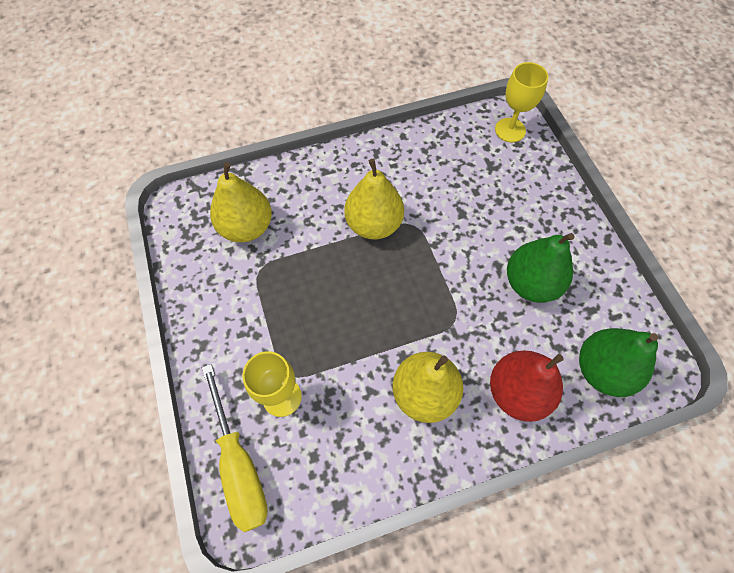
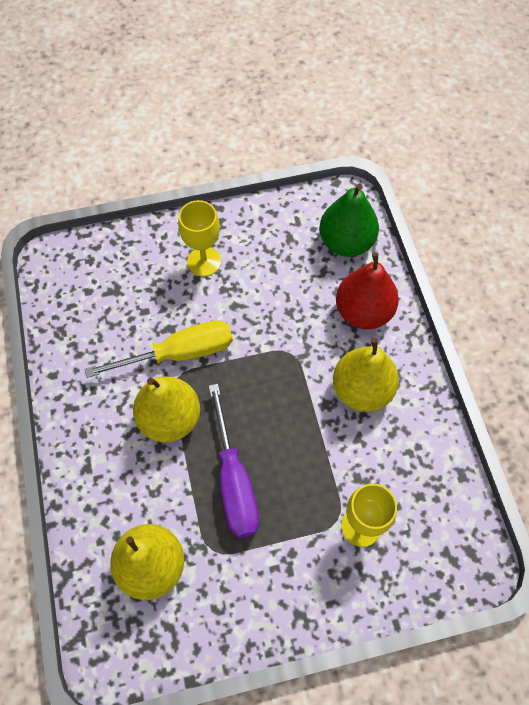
camera: 85 degrees left, 0 degrees up
(239, 465) = (428, 569): yellow screwdriver -> yellow screwdriver (180, 353)
(320, 281) = (234, 481): none -> purple screwdriver
(510, 130) = (70, 264): yellow goblet -> yellow goblet (204, 261)
(531, 283) = (258, 280): green pear -> none

